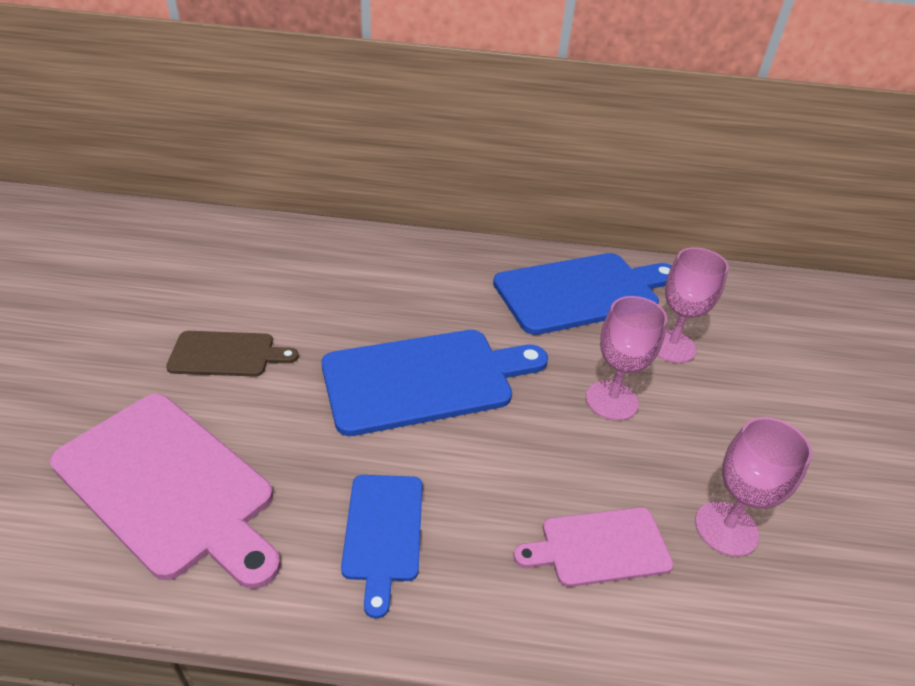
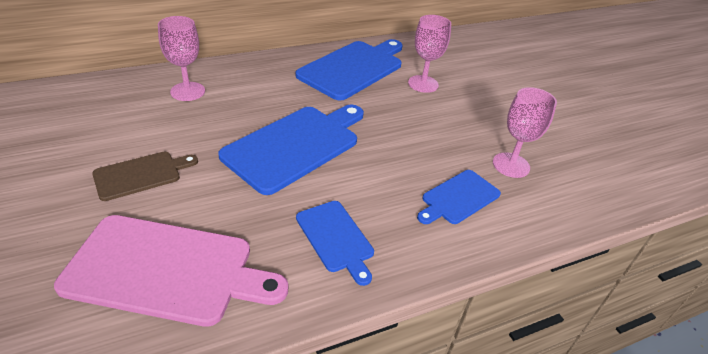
camera: 30 degrees left, 0 degrees up
(599, 547) = (458, 198): pink cutting board -> blue cutting board
(611, 400) = (412, 122): pink goblet -> pink goblet (187, 91)

